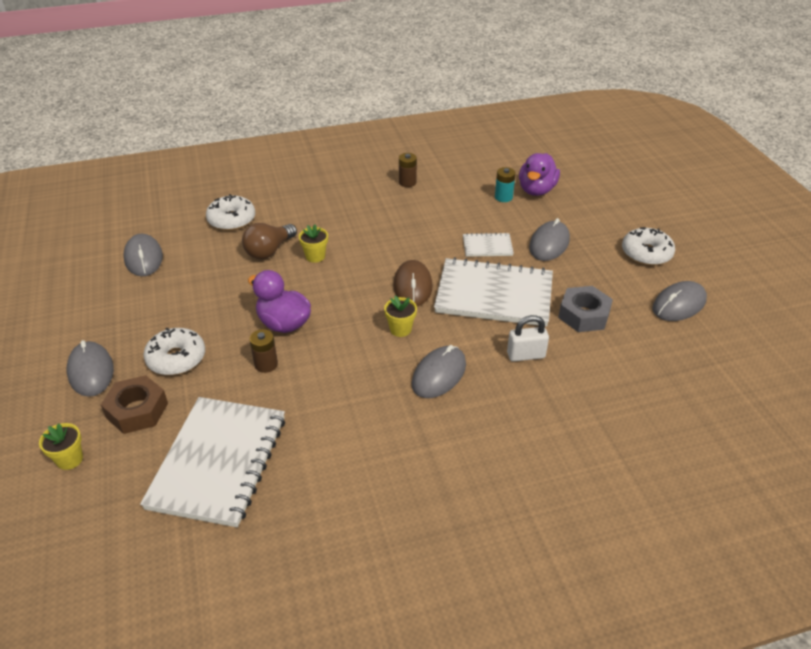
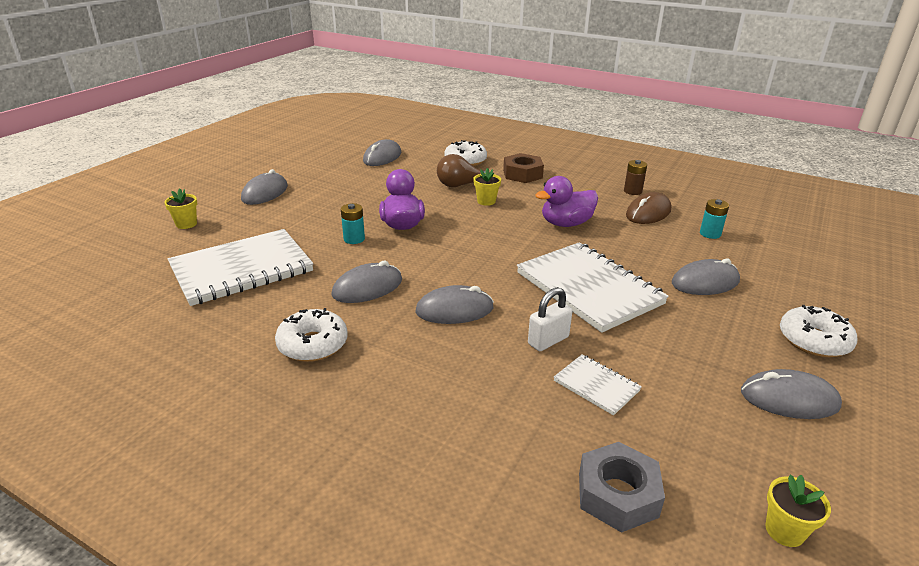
camera: 45 degrees right, 10 degrees down
(137, 410) = (252, 221): brown nut -> brown nut (522, 174)
(176, 358) = (313, 209): white donut -> white donut (313, 344)
(266, 364) = (354, 239): brown battery -> turquoise battery
(351, 401) = (367, 287): none -> grey mouse
(400, 329) = (474, 269): yellow flower pot -> yellow flower pot (784, 531)
(413, 286) = (528, 250): brown mouse -> brown mouse (648, 213)
(487, 246) = (637, 256): white notebook -> white notebook (596, 386)
(526, 355) = (548, 340): white padlock -> white padlock turned 75 degrees counterclockwise
(536, 190) = (755, 243): purple duck -> purple duck (566, 223)
(583, 315) = (655, 346): grey nut -> grey nut (617, 494)

